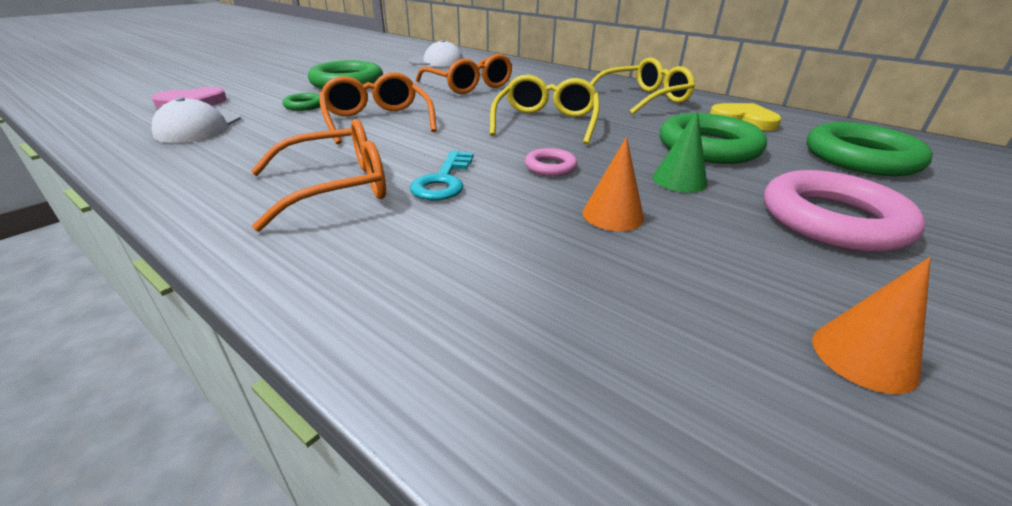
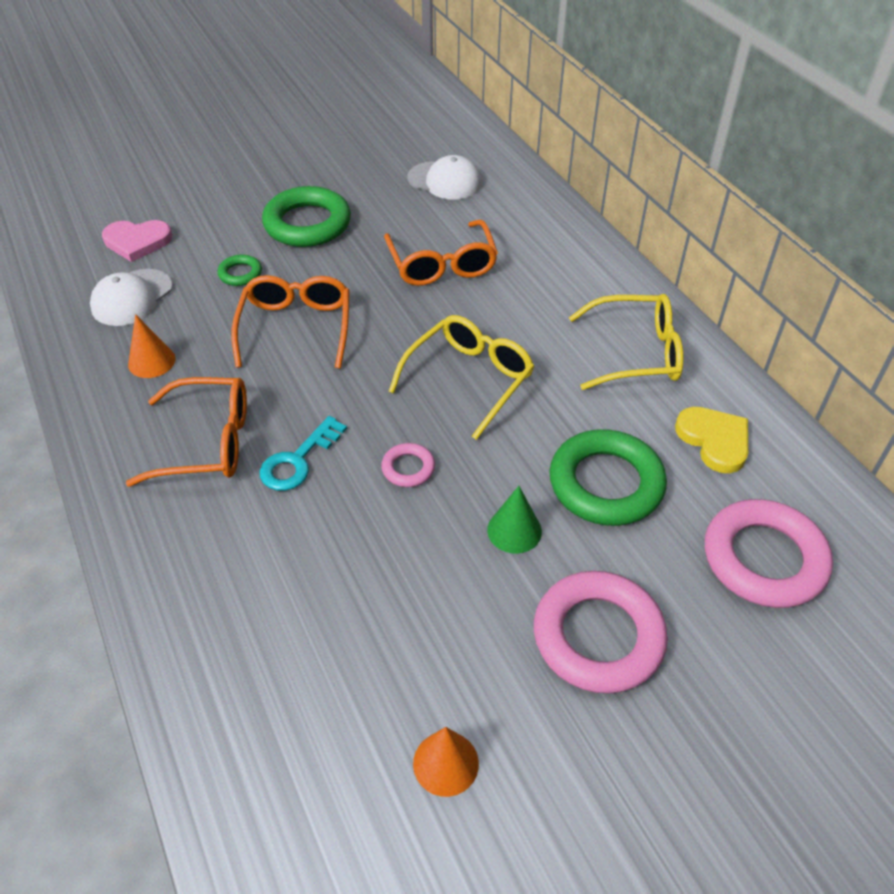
camera: 25 degrees right, 15 degrees up
(613, 215) = (406, 559): orange cone -> orange cone (151, 361)
(860, 158) = (764, 559): green ring -> pink ring

